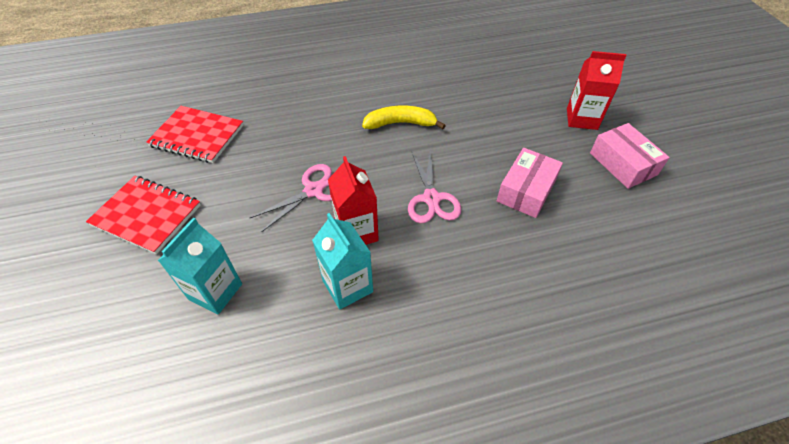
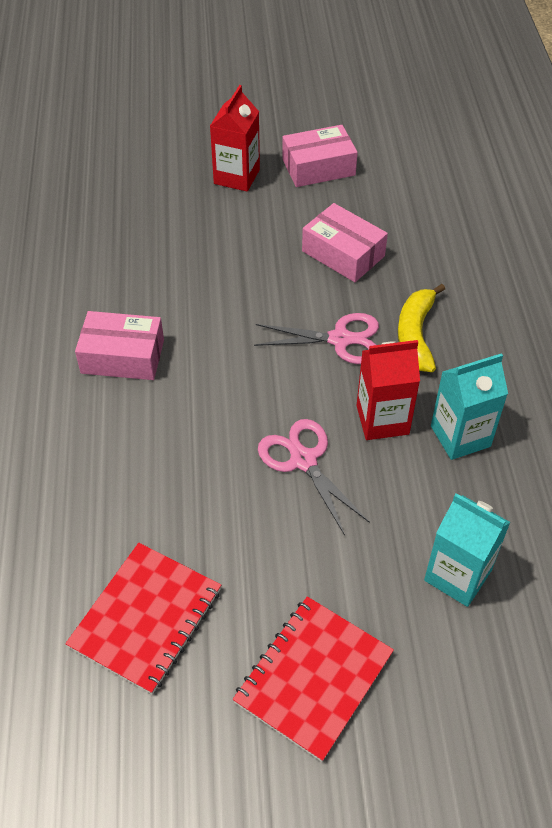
camera: 80 degrees left, 0 degrees up
(386, 94) = (122, 356): none -> pink box
(401, 123) = (194, 349): yellow banana -> yellow banana (416, 335)

